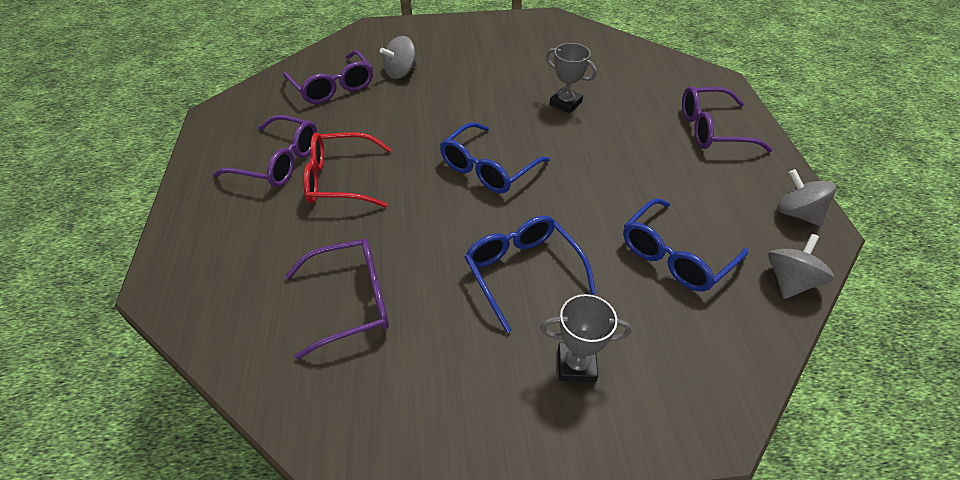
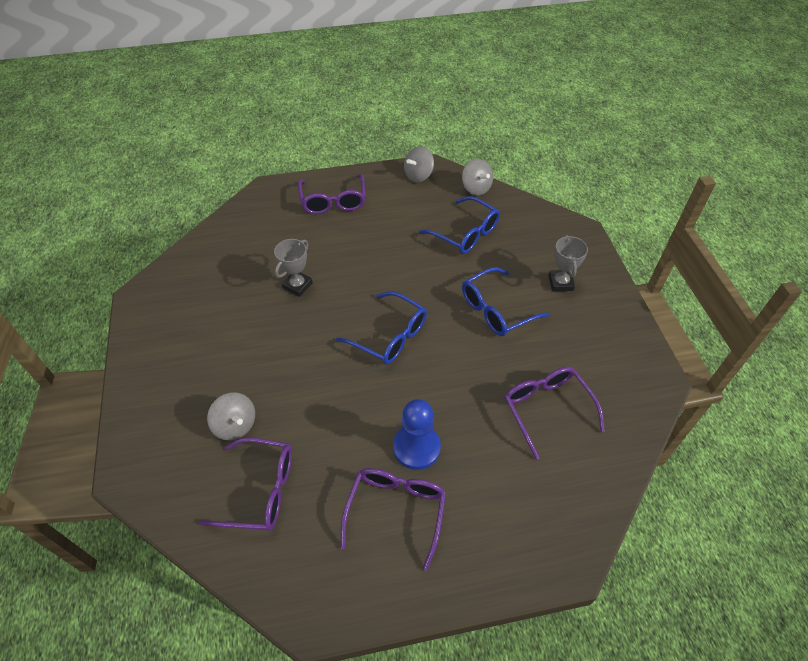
camera: 95 degrees left, 5 degrees up
(333, 87) = (261, 490): purple glasses -> purple glasses turned 45 degrees clockwise
(339, 180) = (416, 447): red glasses -> blue pawn
(789, 281) = (476, 188): grey spinning top -> grey spinning top turned 150 degrees counterclockwise

